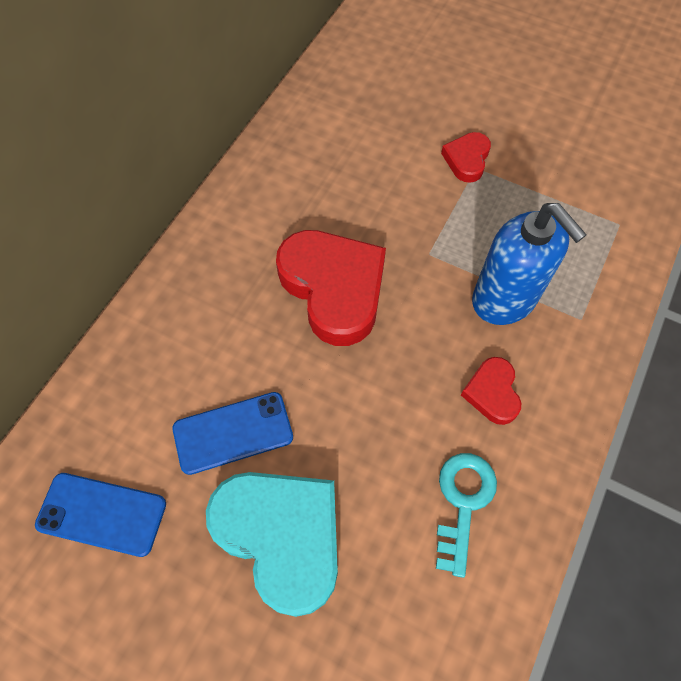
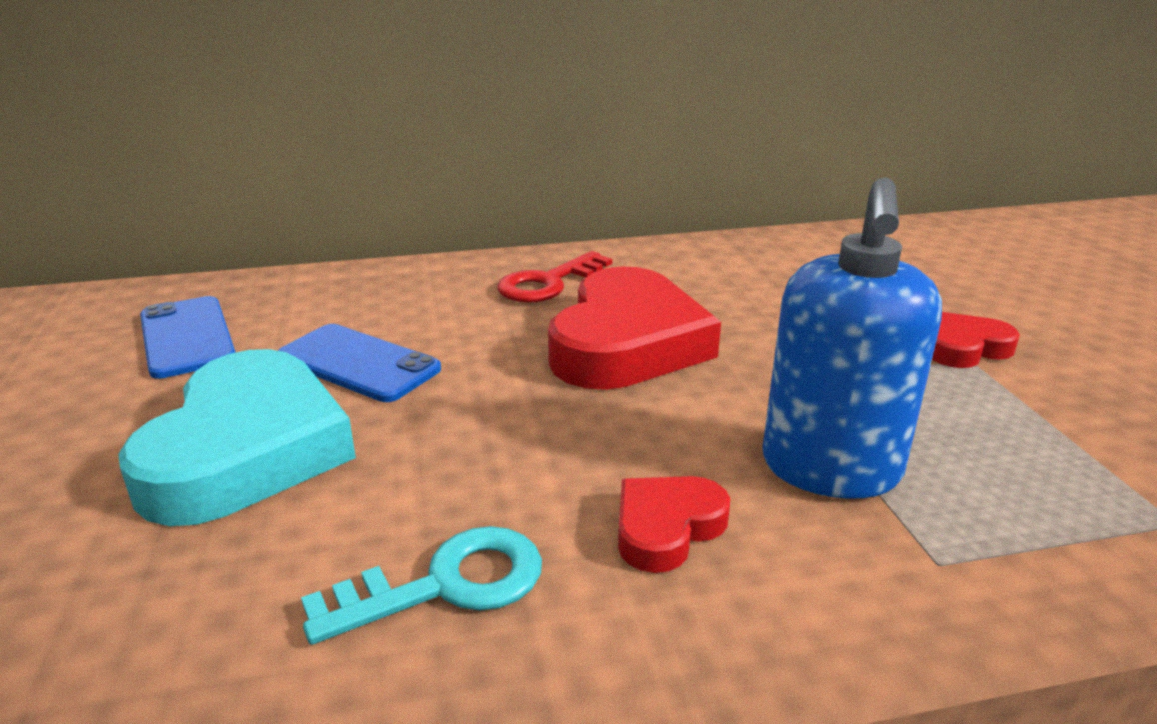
camera: 50 degrees right, 35 degrees down
(226, 272) = (548, 283): none -> red key

